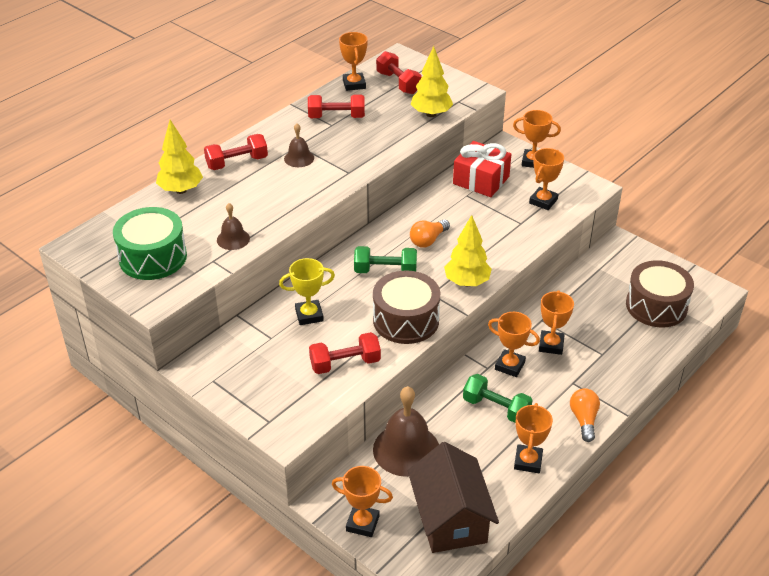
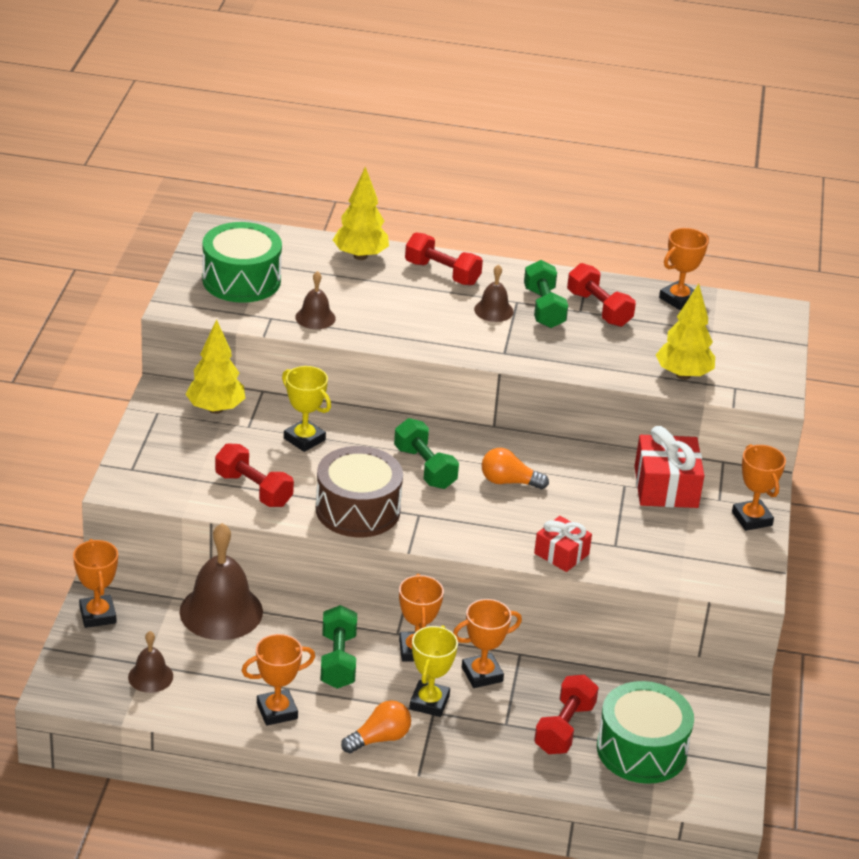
camera: 55 degrees right, 5 degrees down
(315, 137) = (544, 308): none -> green dumbbell
(398, 83) = (720, 330): red dumbbell -> red dumbbell (564, 728)
(450, 518) = (150, 676): brown house -> brown bell
(467, 282) = (463, 535): yellow tree -> yellow tree (216, 409)
(514, 248) = (561, 554): none -> red gift
(543, 201) = (678, 551): orange trophy -> none
(563, 381) = (429, 702): none -> yellow trophy
(656, 306) = (641, 750): brown drum -> green drum

